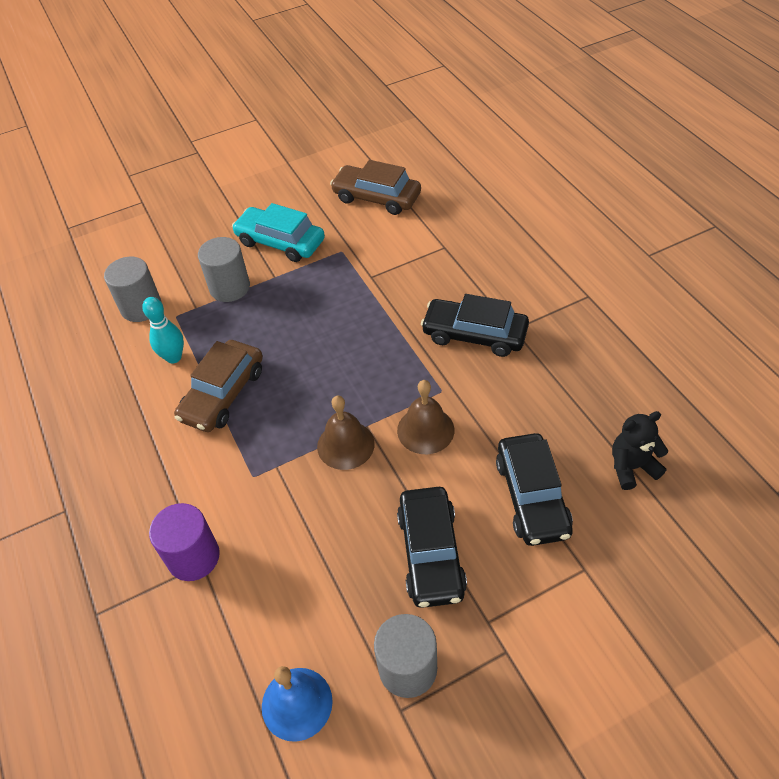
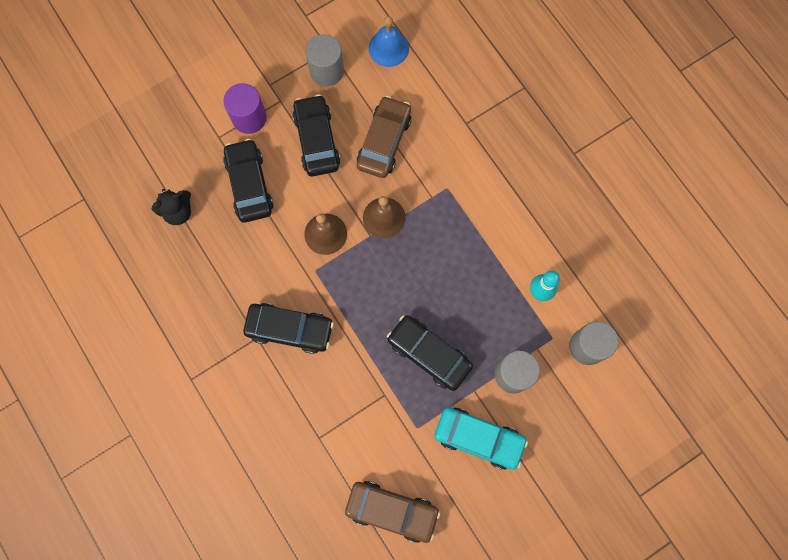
camera: 170 degrees right, 25 degrees up
(193, 557) = (473, 127): purple cylinder -> purple cylinder (249, 118)
(223, 394) = (488, 257): brown car -> brown car (384, 142)
(316, 307) = (429, 354): none -> black car

